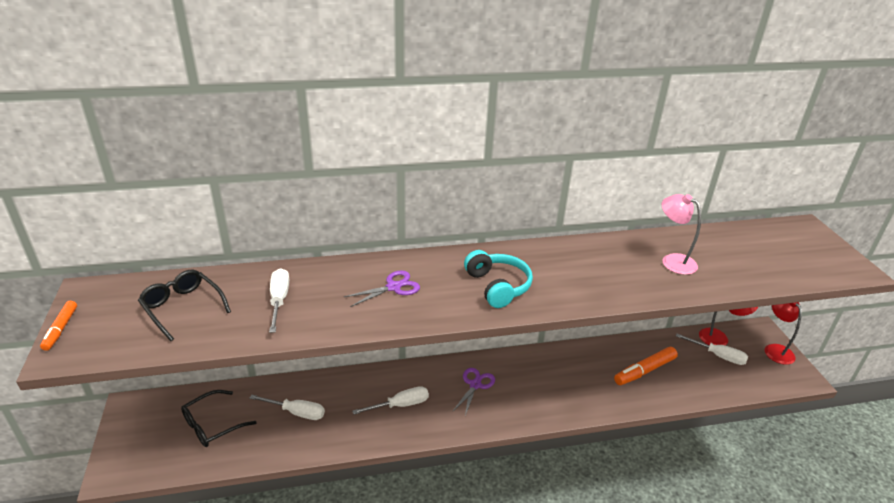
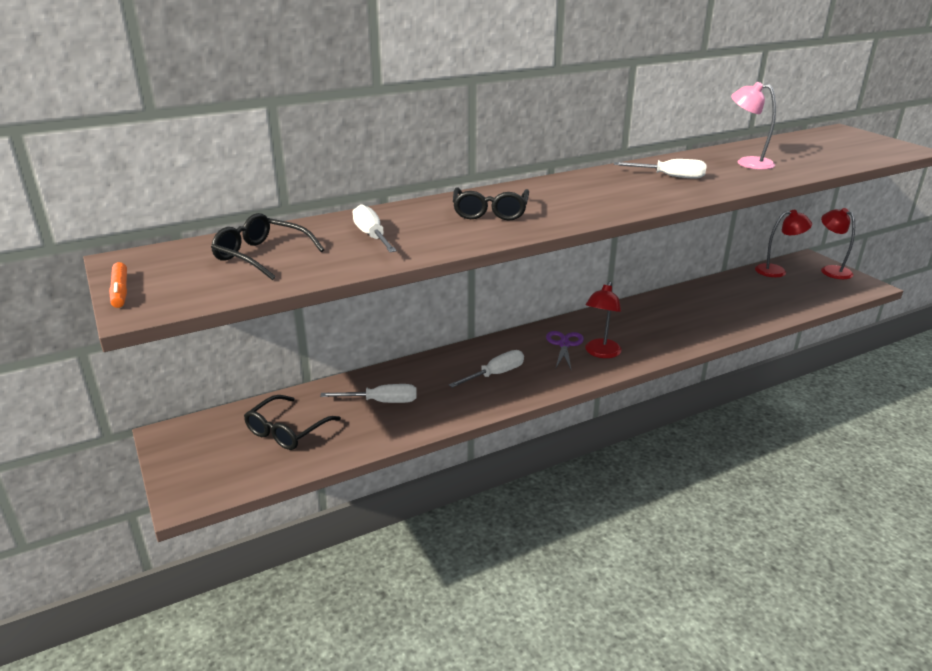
camera: 15 degrees left, 5 degrees down
(393, 287) = (490, 212): purple scissors -> black glasses
(498, 286) = (598, 198): turquoise headphones -> none
(501, 402) = (601, 353): none -> red lamp
(644, 371) = (724, 305): orange marker -> none
(718, 356) = (783, 283): white screwdriver -> white screwdriver (670, 176)

